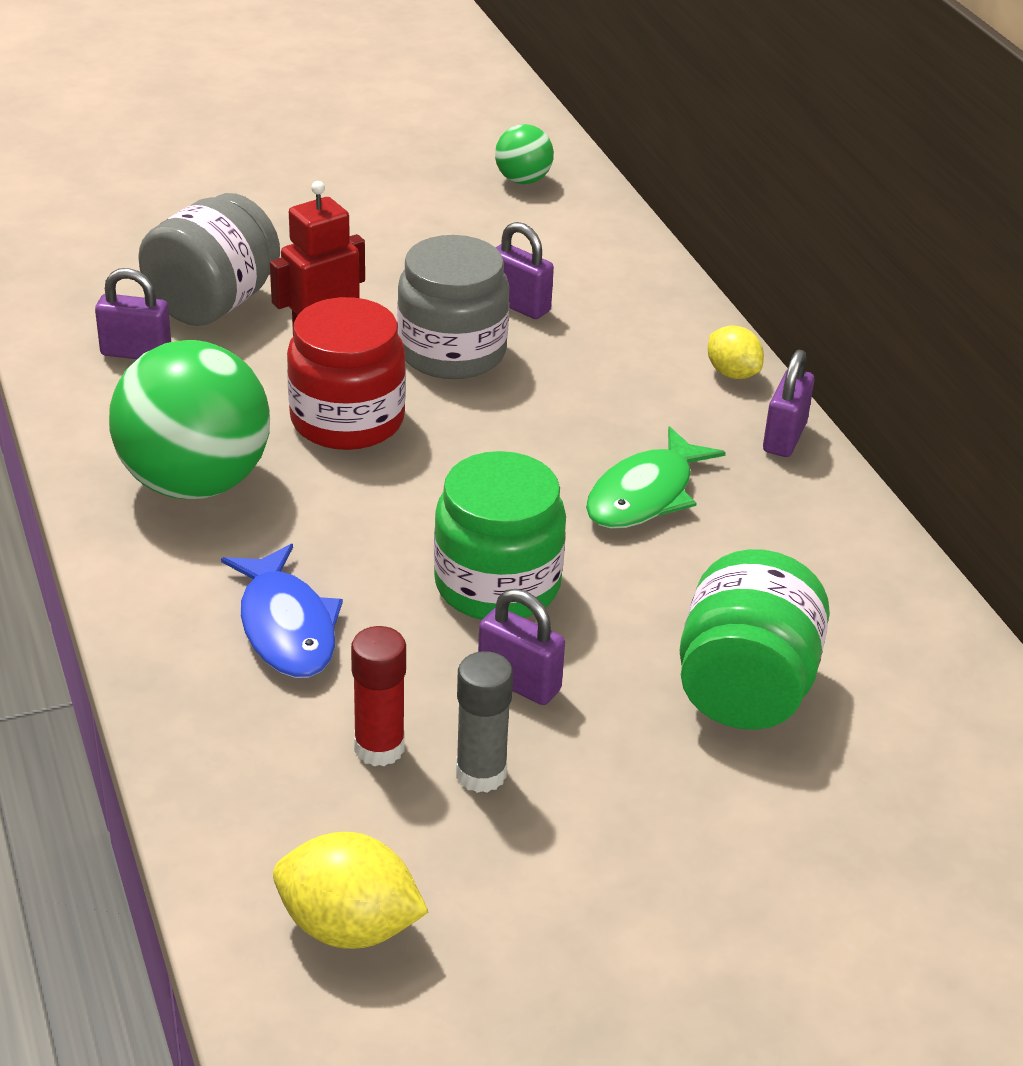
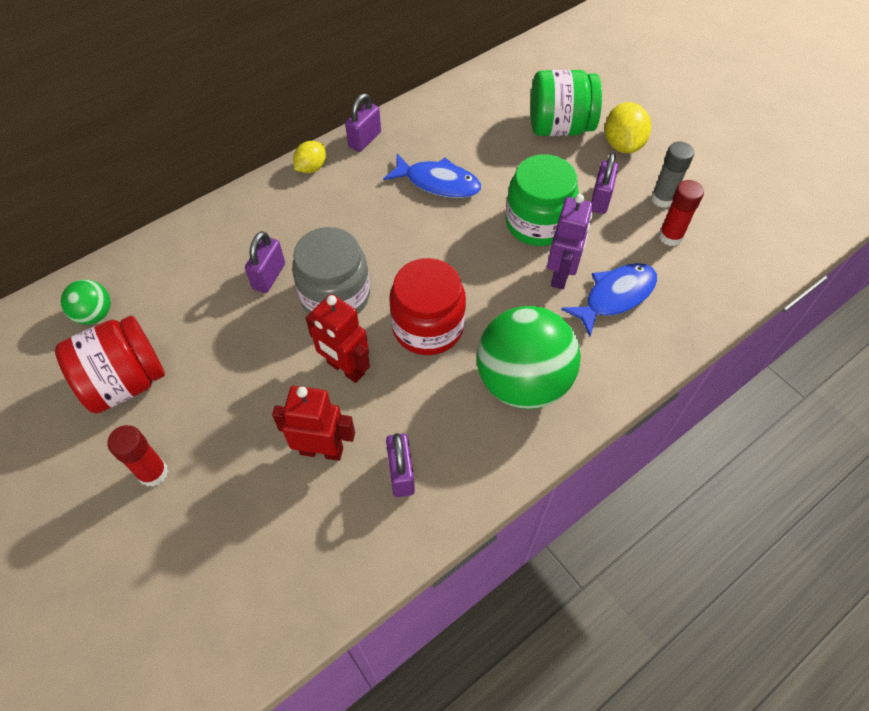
camera: 105 degrees left, 20 degrees up
(213, 303) = (321, 450): grey jar -> red robot
(268, 197) = (153, 473): none -> red glue stick
(349, 926) = (768, 218): yellow lemon -> yellow lemon (622, 144)
(368, 579) = (561, 274): none -> purple robot
(405, 191) = (125, 382): none -> red jar
(645, 495) = (438, 183): green fish -> blue fish
(784, 437) = (365, 140): purple padlock -> purple padlock turned 60 degrees counterclockwise

